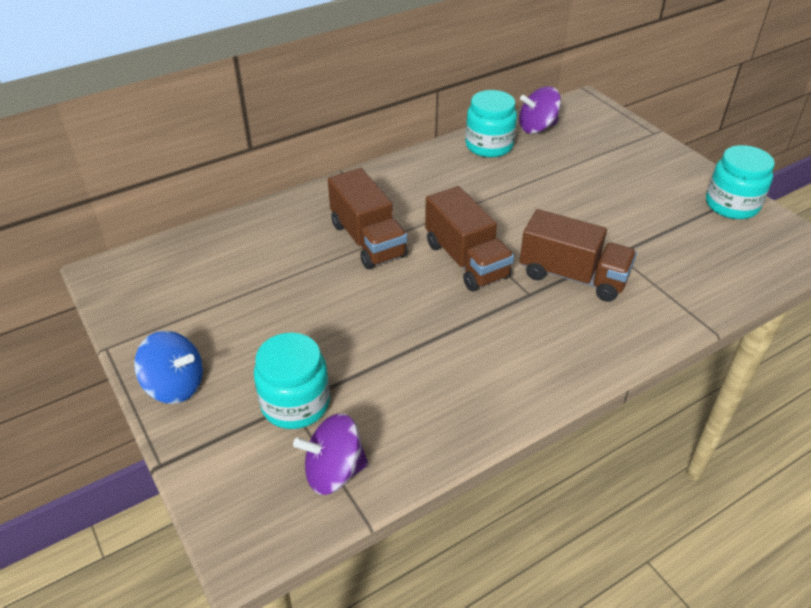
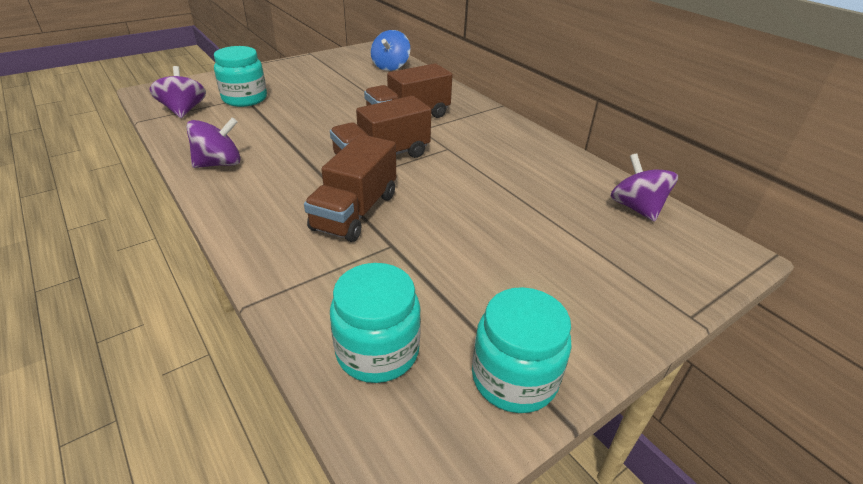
camera: 85 degrees right, 5 degrees down
(175, 386) = (274, 69): blue spinning top -> blue spinning top (390, 66)
(489, 146) = (577, 174): turquoise jar -> turquoise jar (377, 351)
(494, 394) = (219, 163): none -> purple spinning top

